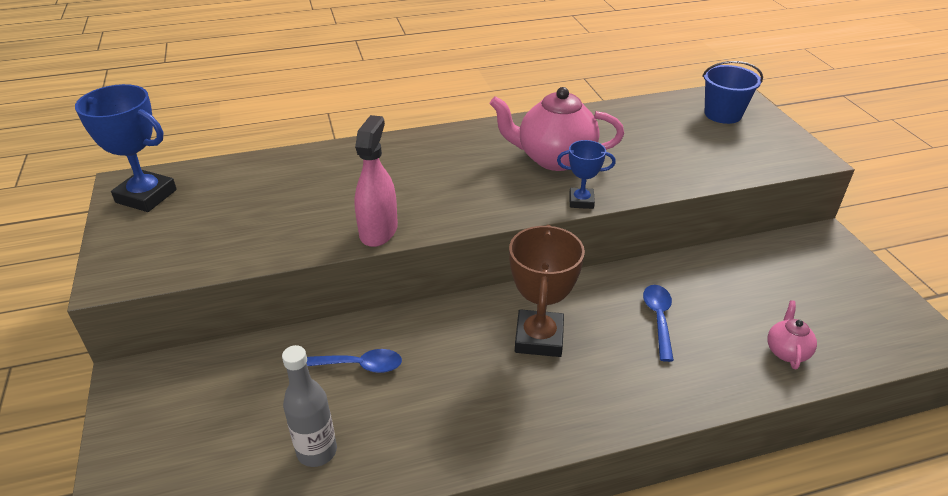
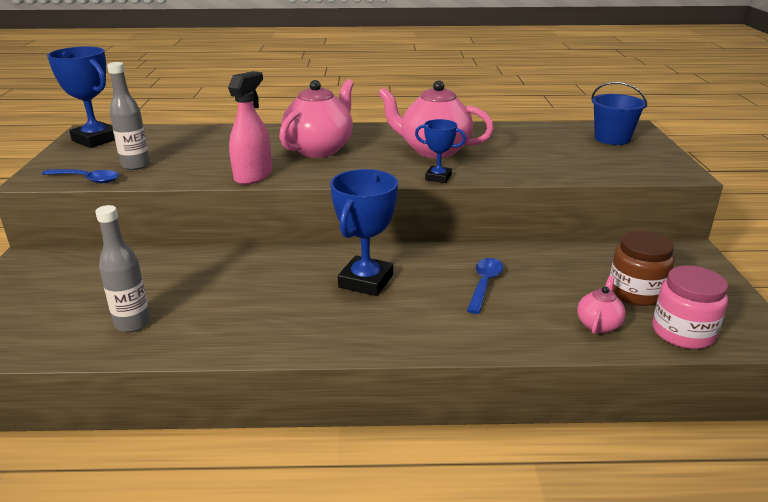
camera: 15 degrees right, 10 degrees down
(226, 235) = (136, 165): none -> grey bottle
(357, 365) = (201, 276): blue spoon -> blue spoon (87, 179)
(429, 174) = (320, 149): none -> pink teapot
(539, 338) = (366, 281): brown trophy -> blue trophy
(801, 302) = (636, 292): none -> brown jar
(863, 346) = (683, 332): none -> pink jar

